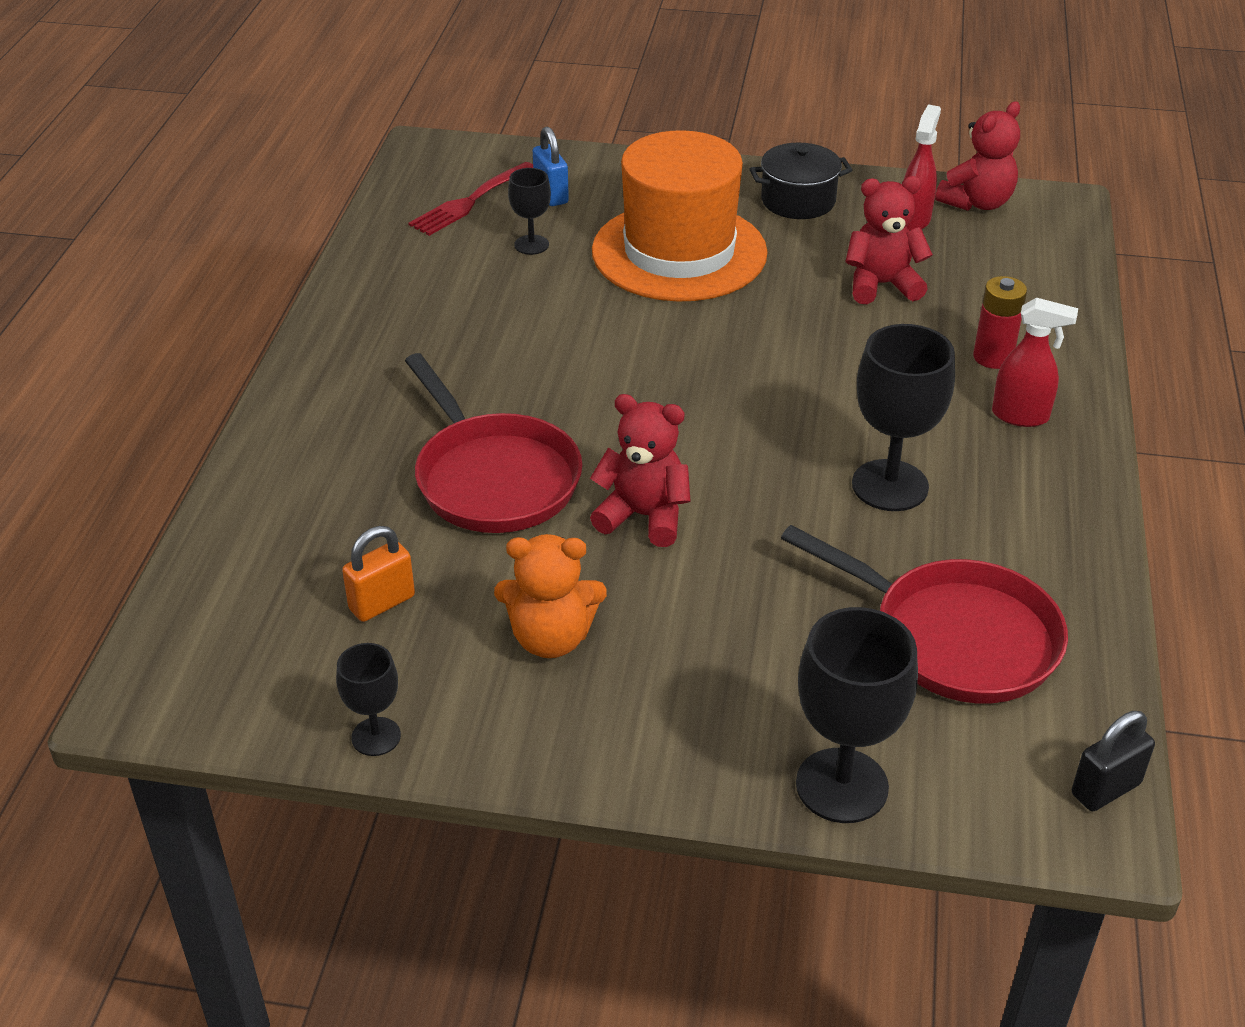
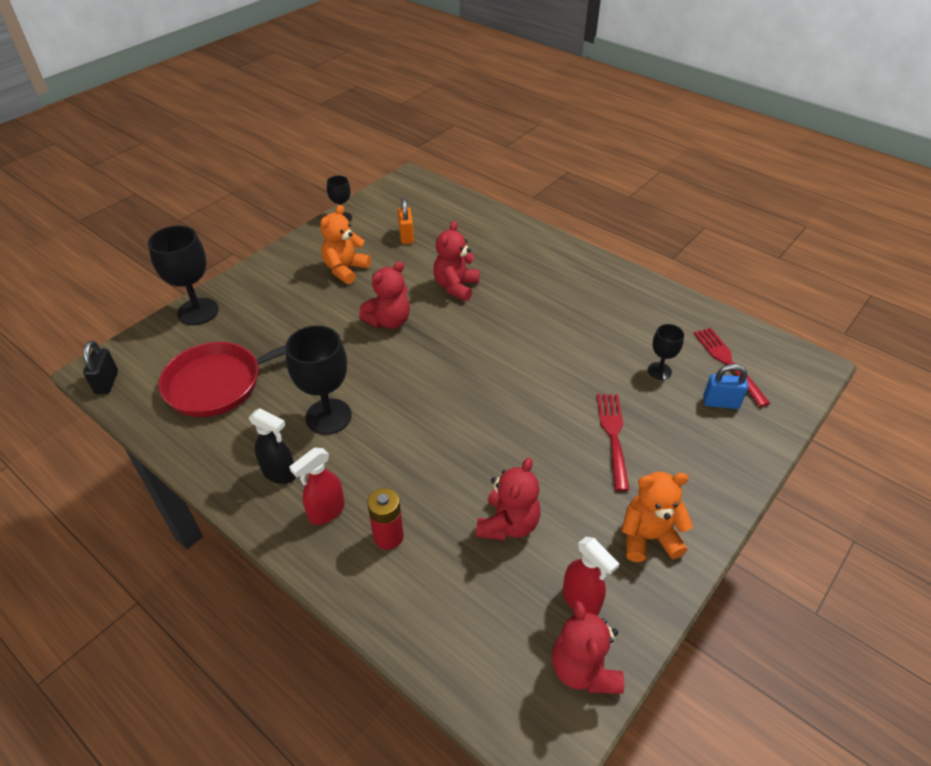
camera: 120 degrees right, 5 degrees up
(493, 477) = (456, 287): red pan -> red teddy bear
(679, 252) = (613, 435): orange hat -> red fork
(798, 201) = (648, 537): black pot -> orange teddy bear
(1020, 482) = (280, 473): none -> black spray bottle

